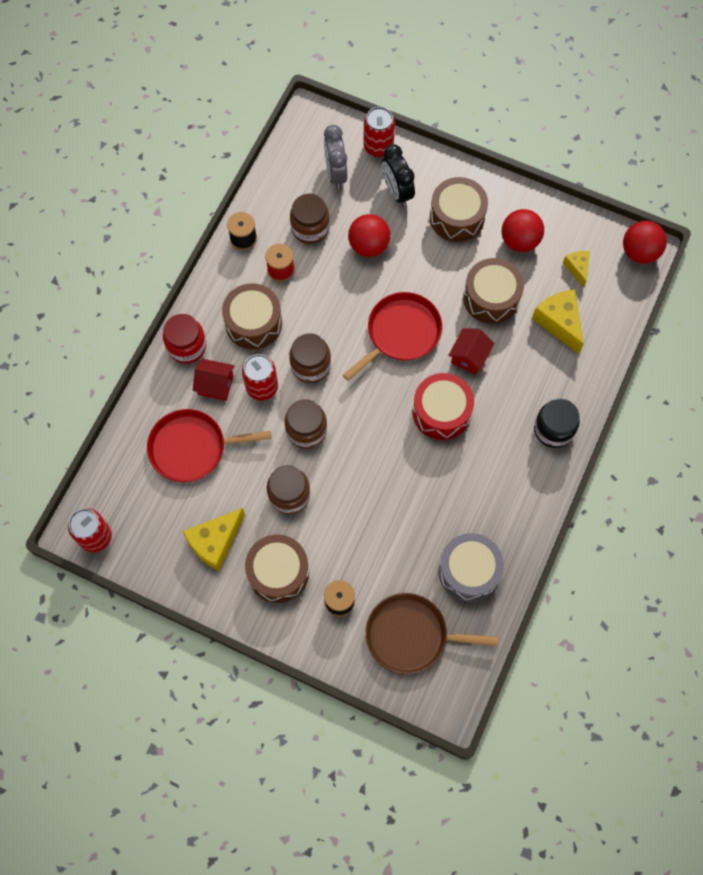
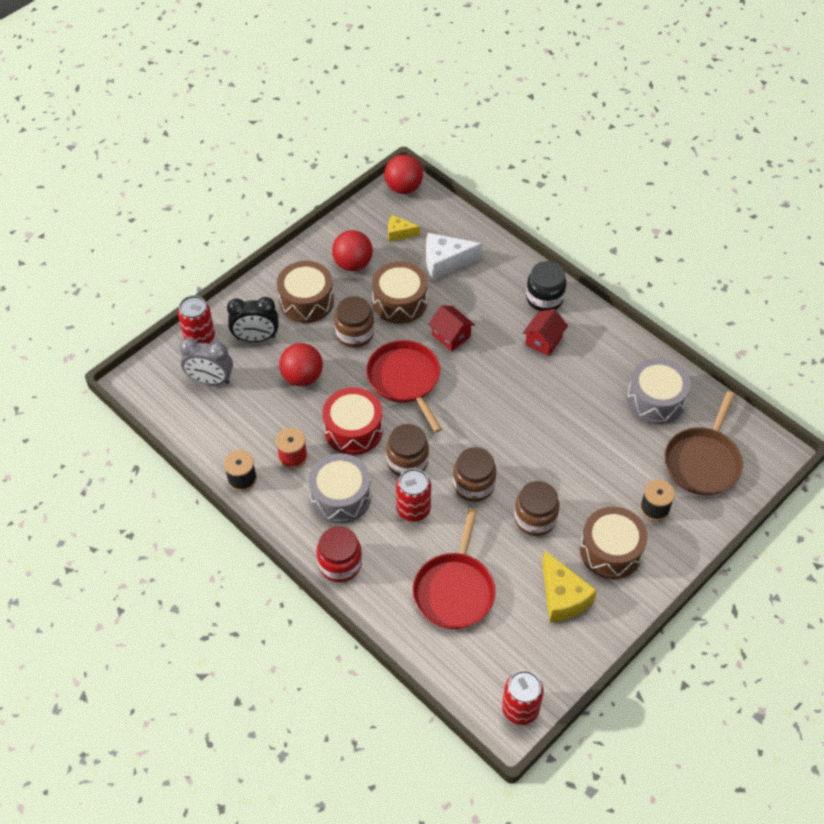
camera: 70 degrees left, 15 degrees down
(215, 385) = (394, 549): red house -> red house (543, 341)
(253, 323) = (341, 496): brown drum -> grey drum
(310, 228) = (259, 418): brown jar -> brown jar (354, 333)
(441, 412) = (497, 373): red drum -> red drum (353, 430)
(559, 322) = (445, 262): yellow cheese -> white cheese

